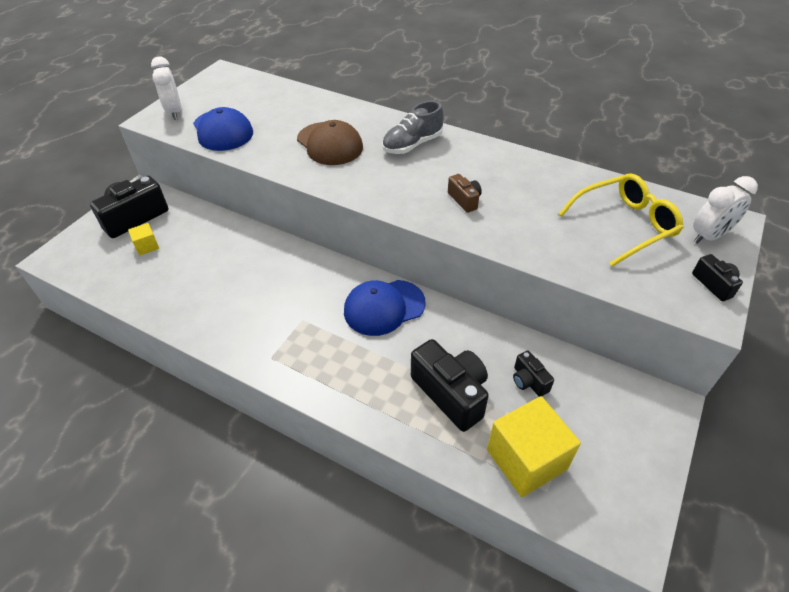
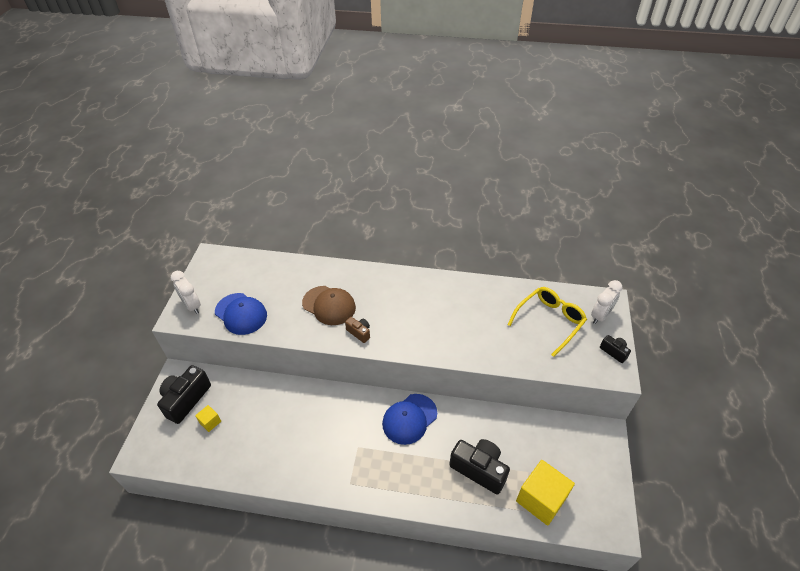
camera: 20 degrees left, 0 degrees up
(412, 144) = (388, 290): grey shoe -> none
(464, 200) = (443, 329): brown camera -> brown camera (359, 332)
(529, 381) = (522, 444): black camera -> none

